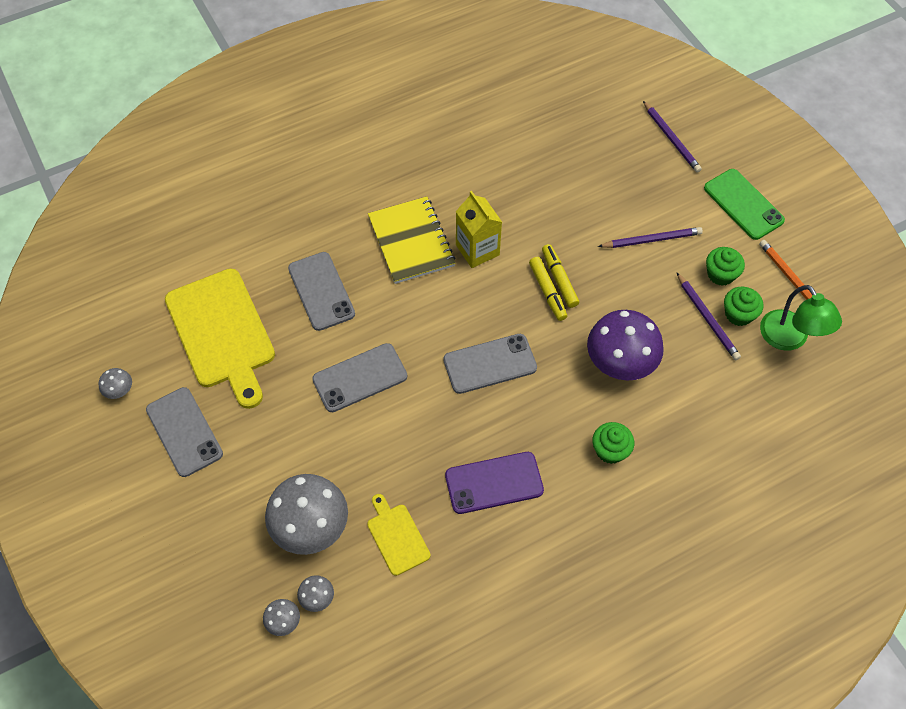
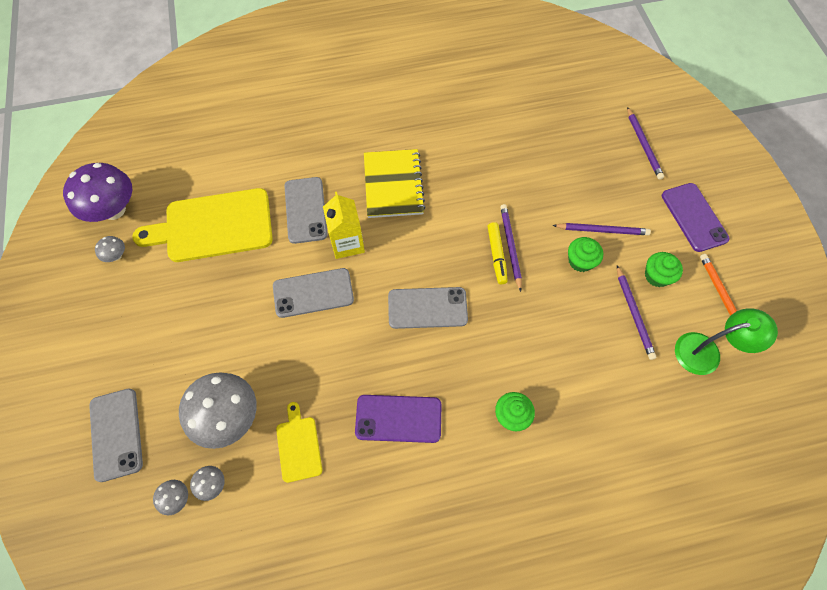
camera: 15 degrees right, 5 degrees up
(184, 432) = (154, 304): grey phone -> grey phone (116, 434)
(222, 332) = (214, 226): yellow cutting board -> yellow cutting board turned 90 degrees clockwise
(477, 250) = (447, 204): yellow carton -> yellow carton (347, 243)
(559, 279) = (510, 246): yellow marker -> purple pencil
(620, 363) = (543, 335): purple mushroom -> purple mushroom (114, 210)
(738, 314) = (664, 317): green cupcake -> green cupcake (580, 261)
(743, 204) = (694, 217): green phone -> purple phone
(789, 339) = (706, 352): green lamp -> green lamp turned 90 degrees counterclockwise

